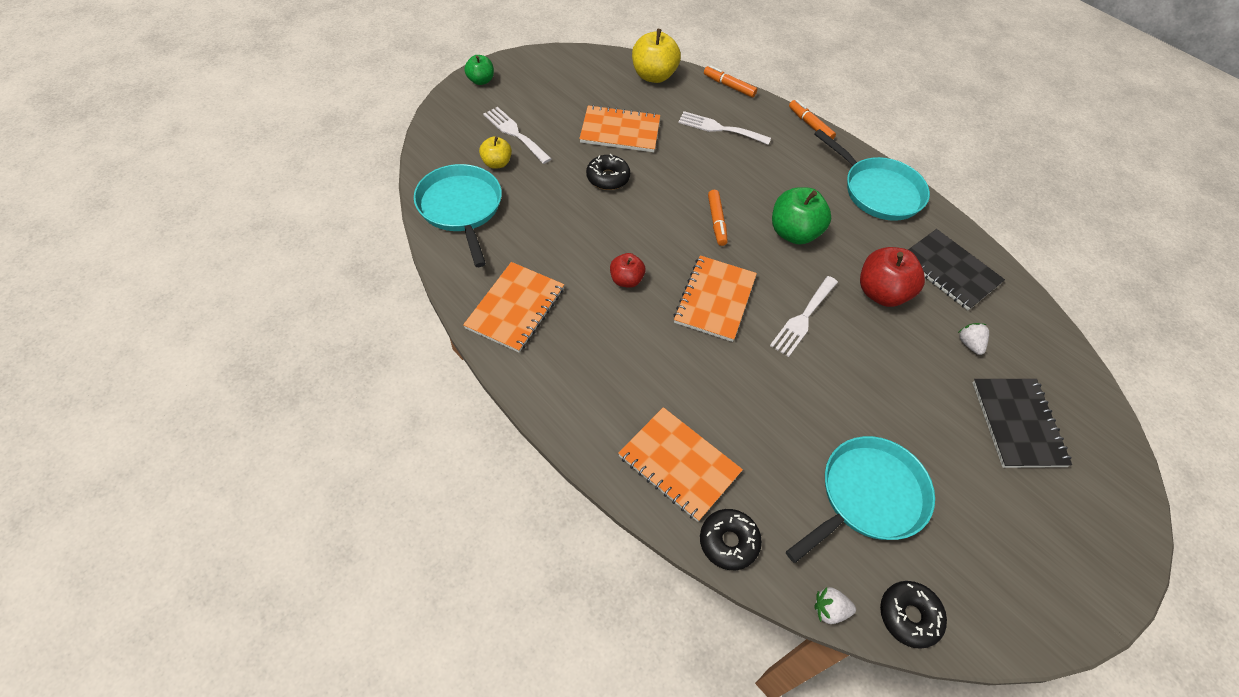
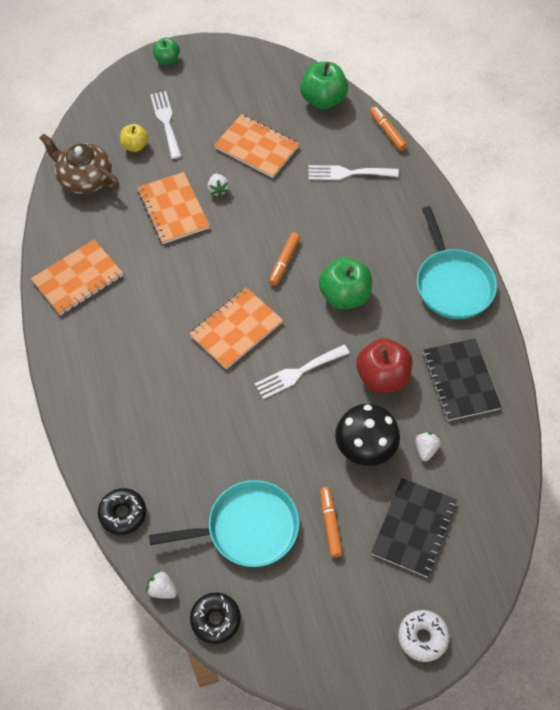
camera: 30 degrees right, 5 degrees up
(461, 208) = (84, 178): turquoise pan -> brown teapot
(608, 178) = (218, 190): black donut -> white strawberry
(626, 280) = (176, 286): red apple -> none
(653, 76) = (323, 100): yellow apple -> green apple
(679, 464) = (123, 445): orange notebook -> orange notebook (173, 209)
(719, 128) = (348, 173): white fork -> white fork turned 45 degrees counterclockwise
(810, 125) = (437, 196): orange marker -> orange marker (330, 524)
(916, 365) = (365, 448): none -> black mushroom
(1111, 531) = (422, 637): none -> white donut

